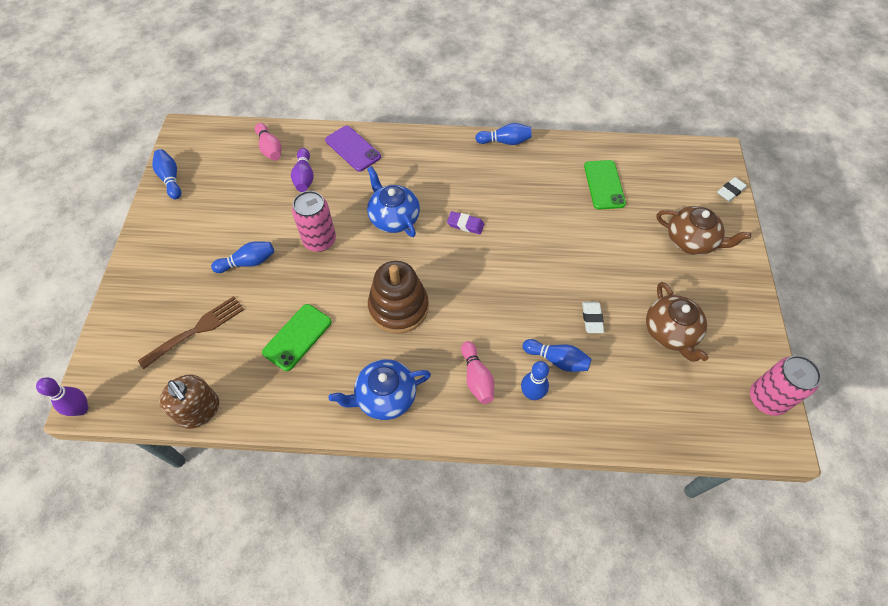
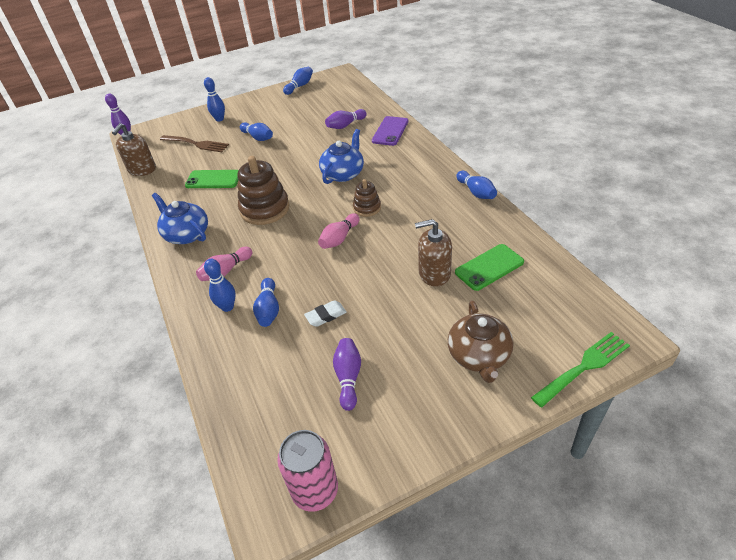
camera: 65 degrees right, 15 degrees down
(160, 286) = (219, 119): none -> blue bowling pin
(270, 148) = (357, 104): pink bowling pin -> pink bowling pin (339, 238)
(319, 240) = (296, 154): pink can -> none
(465, 224) = (367, 208): purple eraser -> brown stacking toy
(588, 221) = (434, 273): none -> brown soap dispenser
(670, 332) = (348, 377): brown teapot -> purple bowling pin
(730, 191) = (584, 367): white eraser -> green fork

